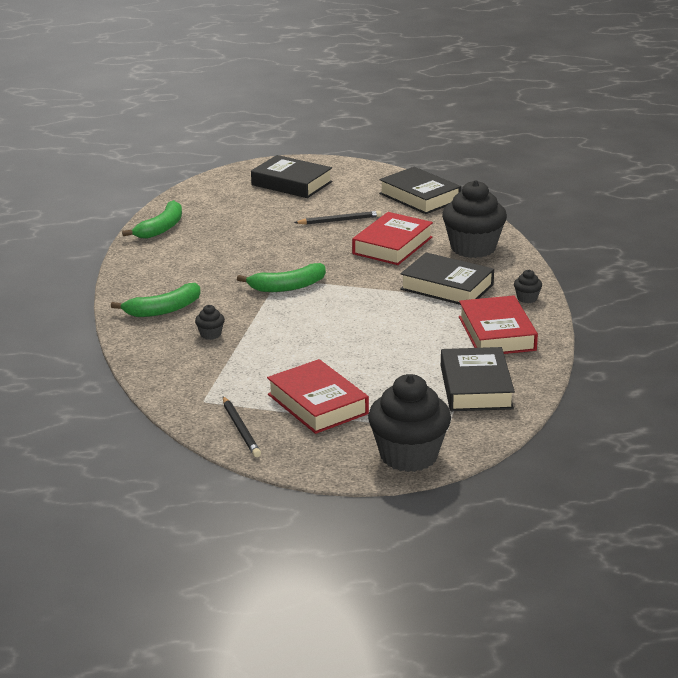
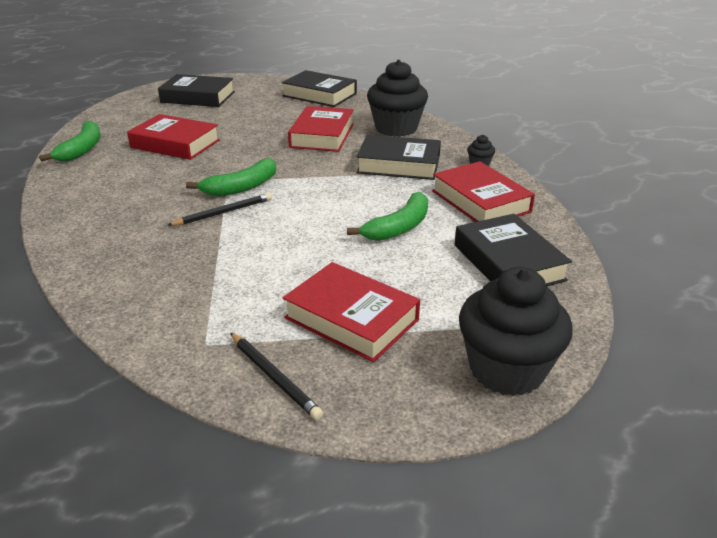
camera: 20 degrees left, 5 degrees up
(164, 310) = (112, 233): green banana -> green banana (399, 227)
(210, 334) = (179, 253): black cupcake -> none
(247, 234) = (175, 144): none -> red book
(339, 220) = (259, 121): black pencil -> black pencil (223, 213)

